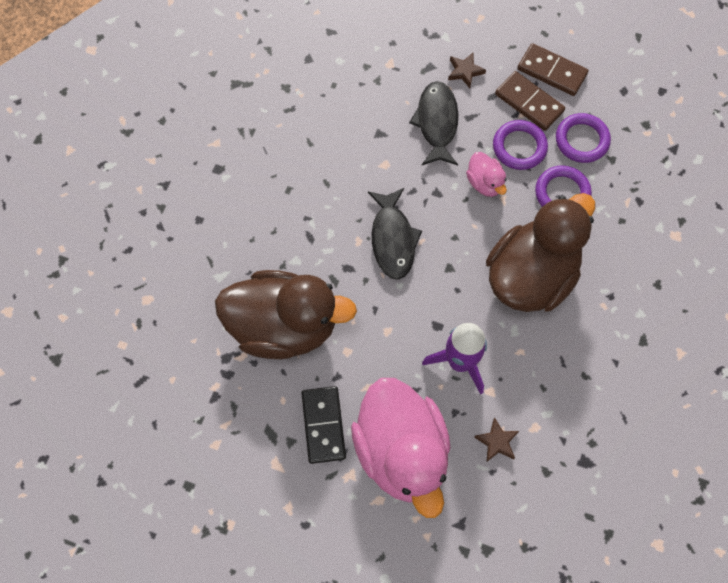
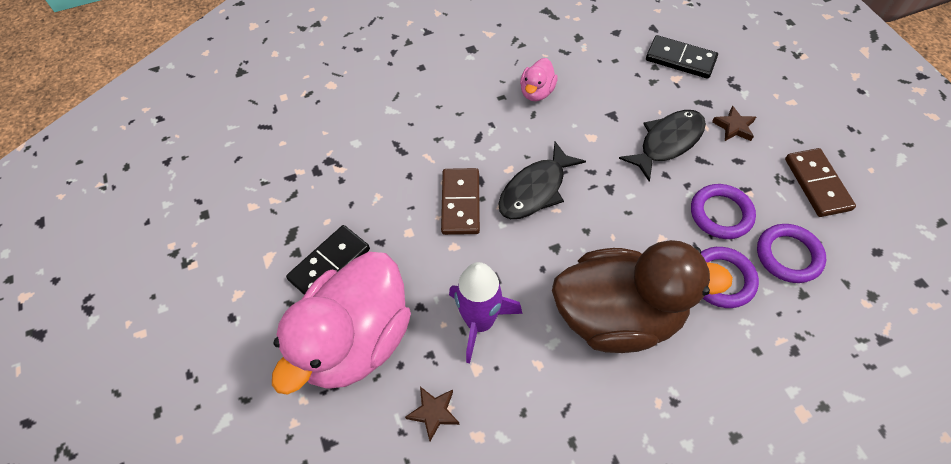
camera: 50 degrees right, 10 degrees down
(284, 326) = (388, 176): brown duck -> none
(377, 44) = (680, 59): none -> black domino
(485, 183) = (659, 214): pink duck -> pink duck (537, 92)
(529, 102) = (768, 190): brown domino -> brown domino (461, 203)

